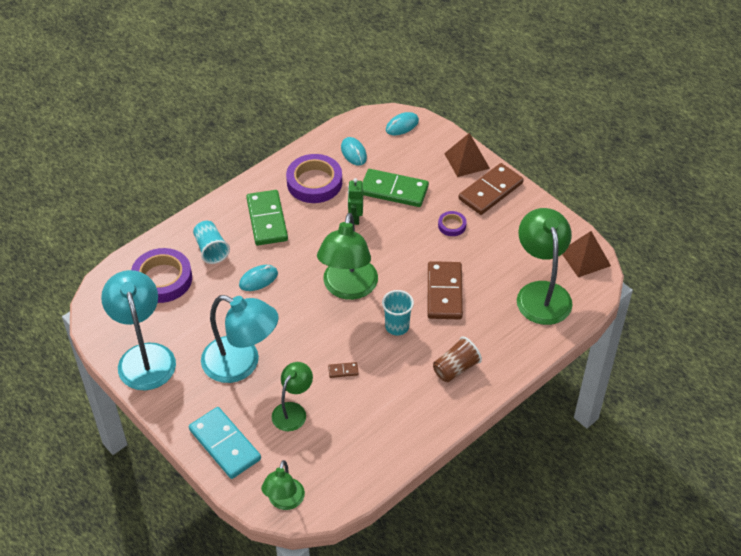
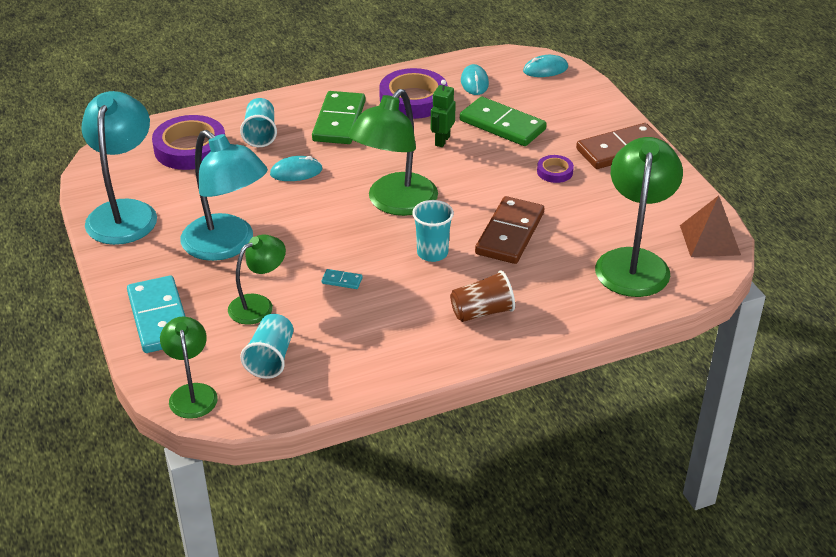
camera: 20 degrees right, 10 degrees down
(284, 501) = (192, 393): green lamp -> green lamp turned 135 degrees clockwise
(325, 454) = (270, 358): none -> turquoise cup
(343, 371) = (342, 281): brown domino -> turquoise domino
(467, 161) = (606, 116): brown pyramid -> none

